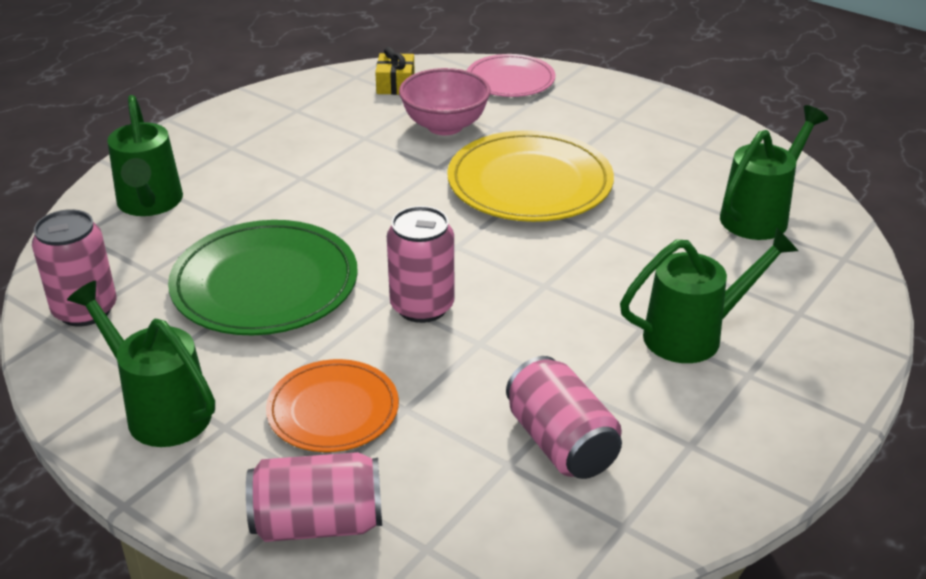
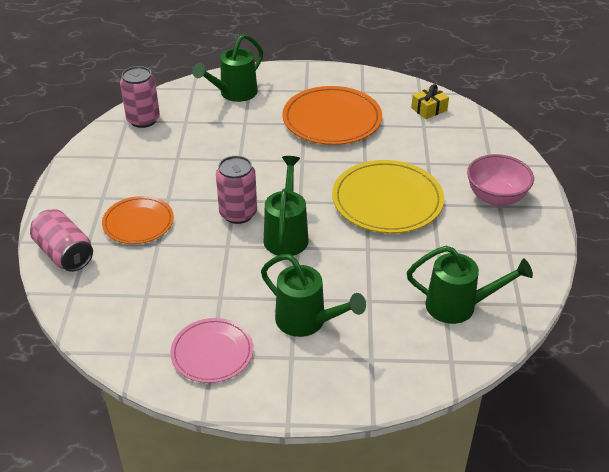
camera: 55 degrees right, 5 degrees up
(160, 410) = (98, 175): green watering can -> green watering can (286, 235)
(265, 284) = (208, 157): green plate -> none
(321, 154) = (332, 119): none -> orange plate
(445, 126) = (408, 145): pink bowl -> pink bowl (496, 197)
(510, 80) = (488, 145): pink plate -> pink plate (212, 352)
(561, 443) = (175, 306): pink can -> none

